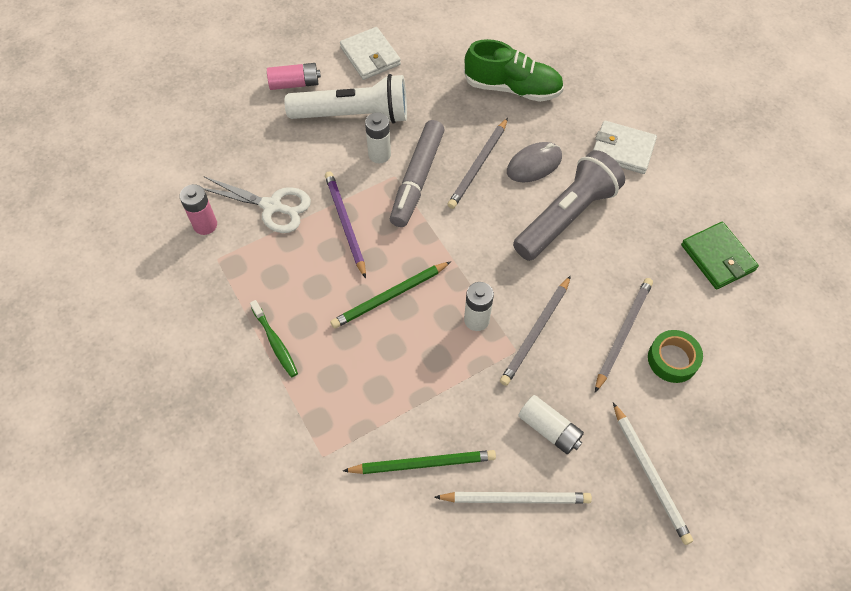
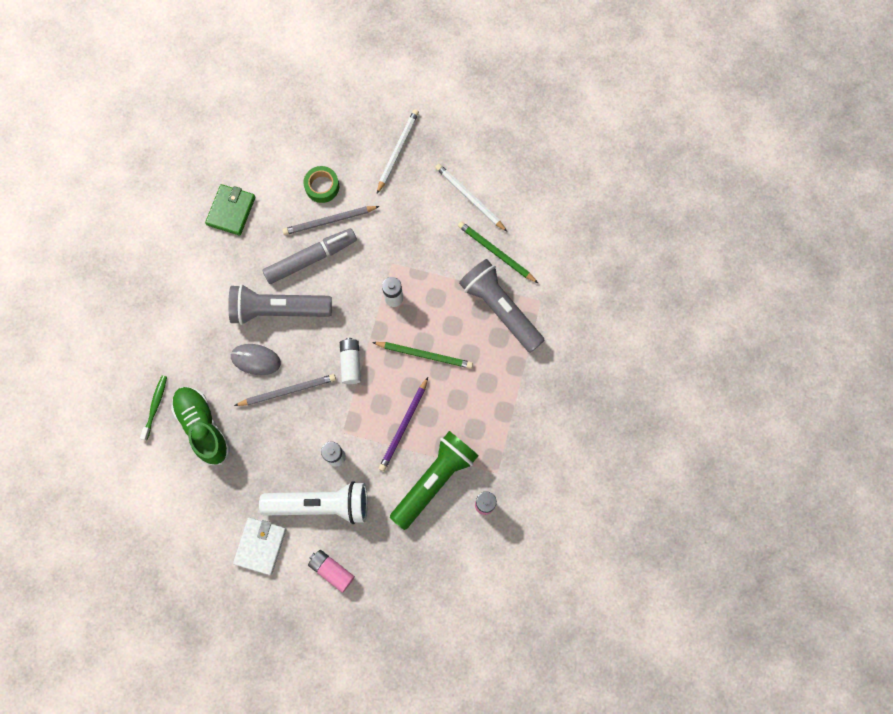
camera: 135 degrees left, 15 degrees up
(272, 206) = (434, 480): white scissors -> green flashlight
(275, 342) = (510, 386): green toothbrush -> green toothbrush (155, 406)
(353, 115) = (320, 504): white flashlight -> white flashlight turned 135 degrees clockwise
(358, 407) = (500, 309): none -> grey flashlight
(417, 179) = (332, 416): grey marker -> grey marker (311, 258)
(536, 332) = (371, 263): grey pencil -> none
(549, 429) = (419, 212): white battery -> white battery (351, 363)
(622, 150) = (195, 319): white wallet -> none

